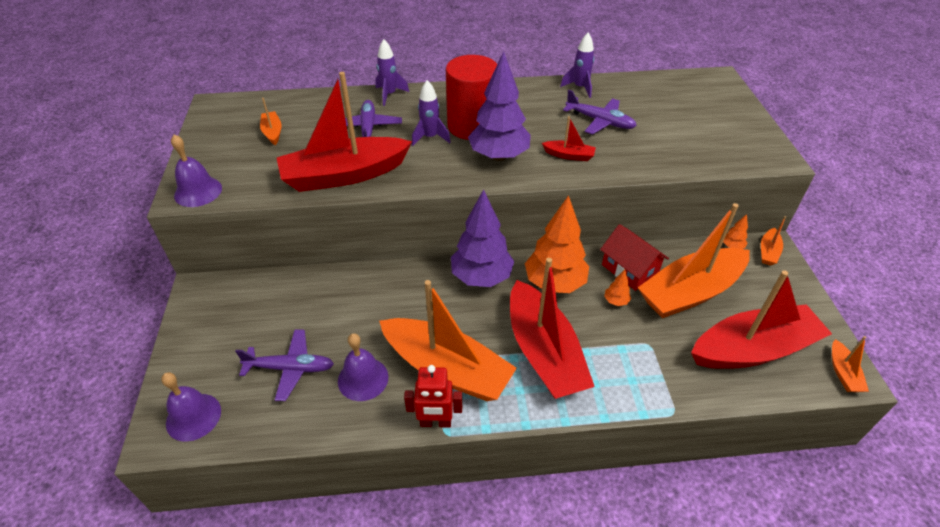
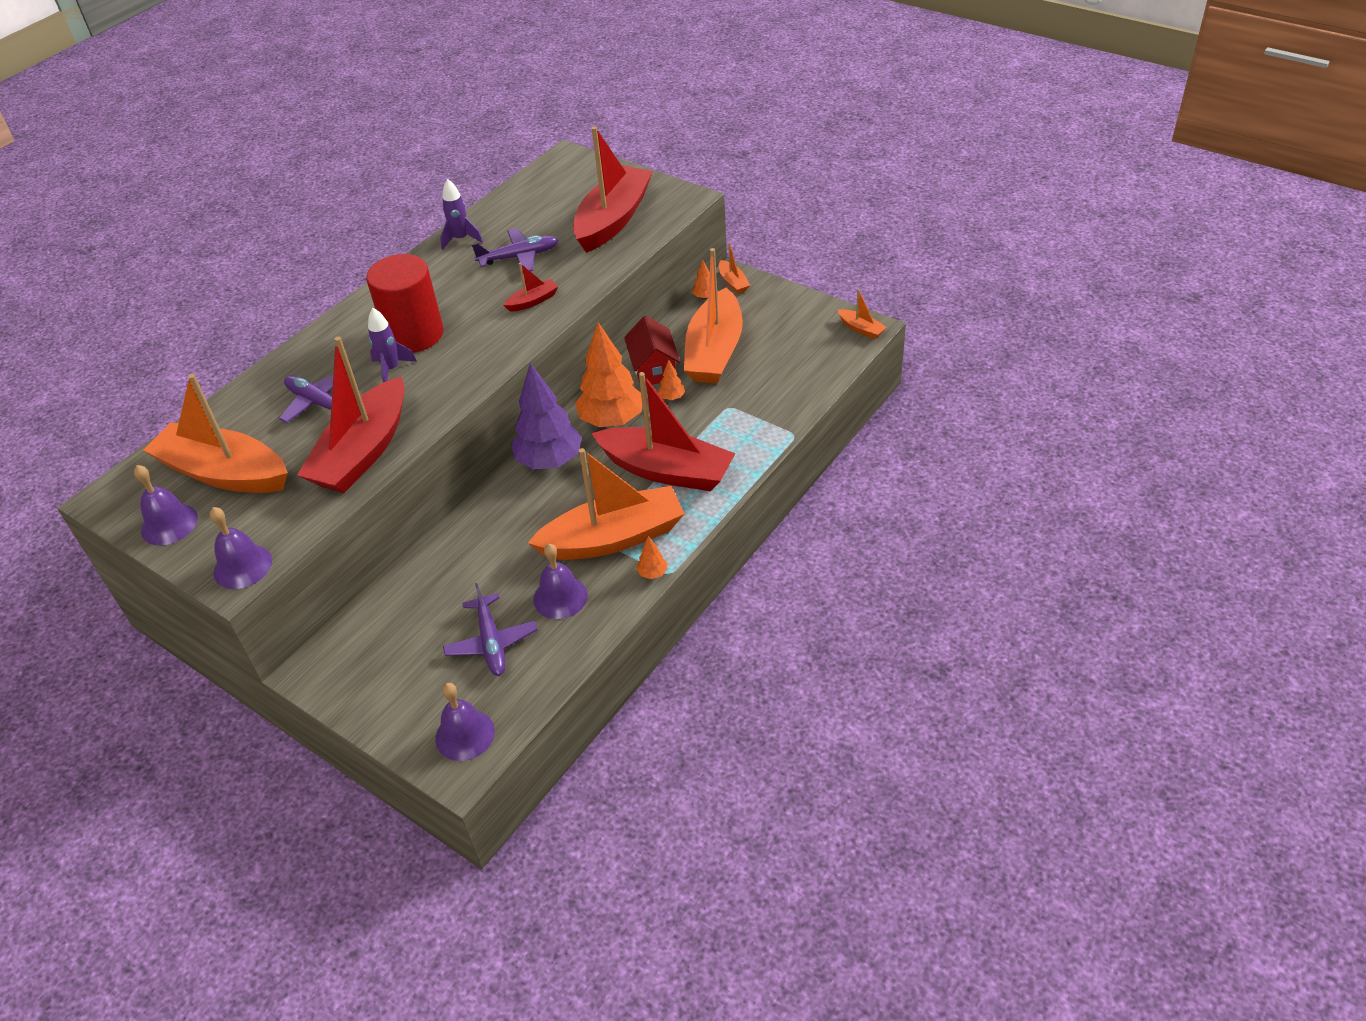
camera: 45 degrees left, 0 degrees up
(212, 139) = (169, 524): none -> purple bell
(272, 132) = (224, 473): orange boat -> orange boat, size x2.39
(290, 368) = (491, 642): purple plane -> purple plane turned 120 degrees clockwise
(389, 95) = (288, 362): purple rocket -> none
(435, 422) = (652, 573): red robot -> orange tree
(499, 156) = (476, 341): purple tree -> none
(629, 269) = (654, 368): red house -> red house turned 75 degrees clockwise
(753, 349) = (796, 357): red boat -> red boat (613, 220)

